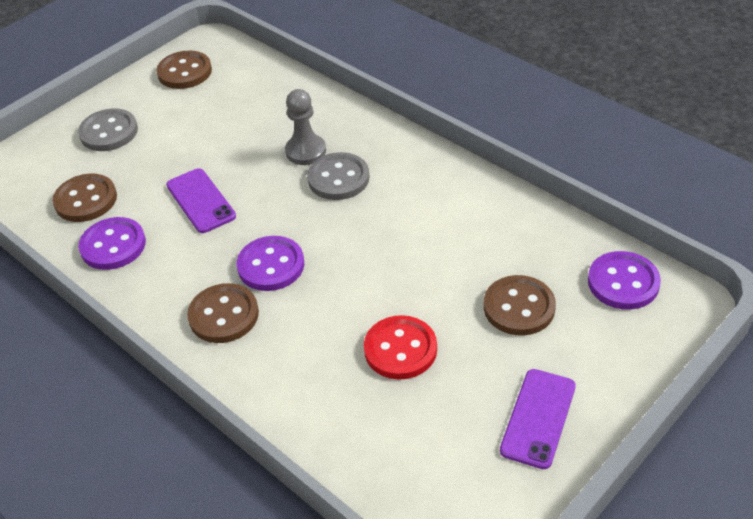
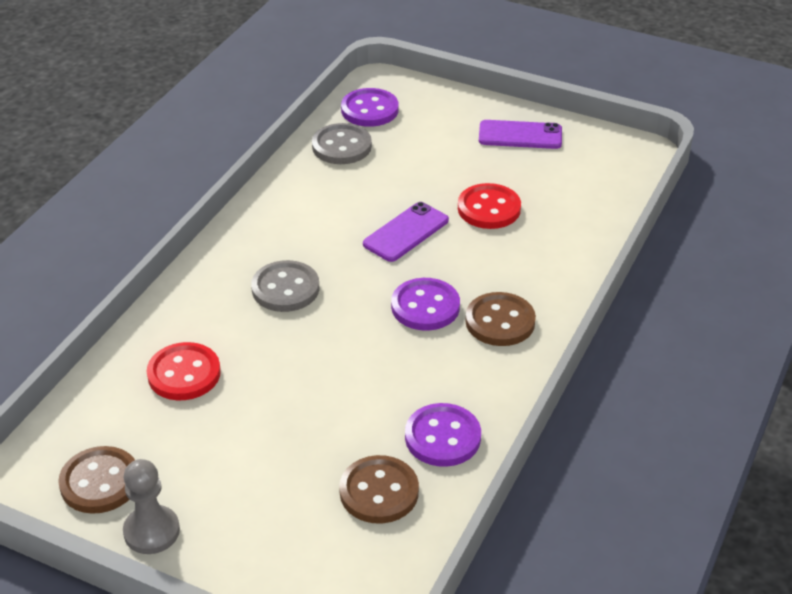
camera: 110 degrees left, 5 degrees down
(109, 132) = (245, 519): grey button -> grey button (341, 146)
(200, 201) = (350, 386): purple phone -> purple phone (406, 232)
(265, 114) = (184, 374): none -> red button
(305, 151) = (246, 323): grey pawn -> grey pawn (151, 531)
(519, 307) = (417, 155): brown button -> none

